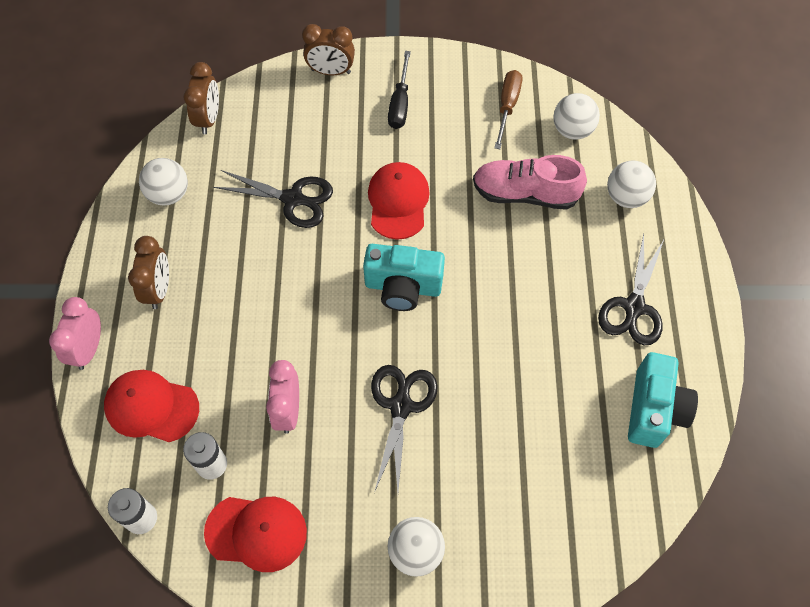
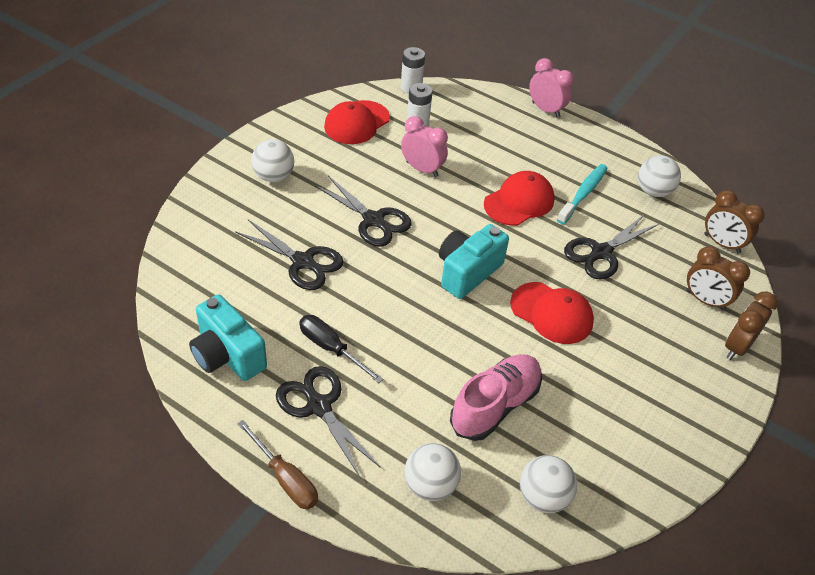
camera: 120 degrees right, 15 degrees down
(151, 407) = (480, 117): red cap -> red cap (519, 202)
(159, 289) = (568, 154): brown clock -> brown clock (705, 300)
(217, 248) = (583, 194): none -> turquoise toothbrush
(400, 103) = (666, 376): black screwdriver -> black screwdriver (331, 348)
(506, 428) = (303, 262): none -> black scissors
(507, 106) = (610, 460): brown screwdriver -> brown screwdriver (285, 478)

